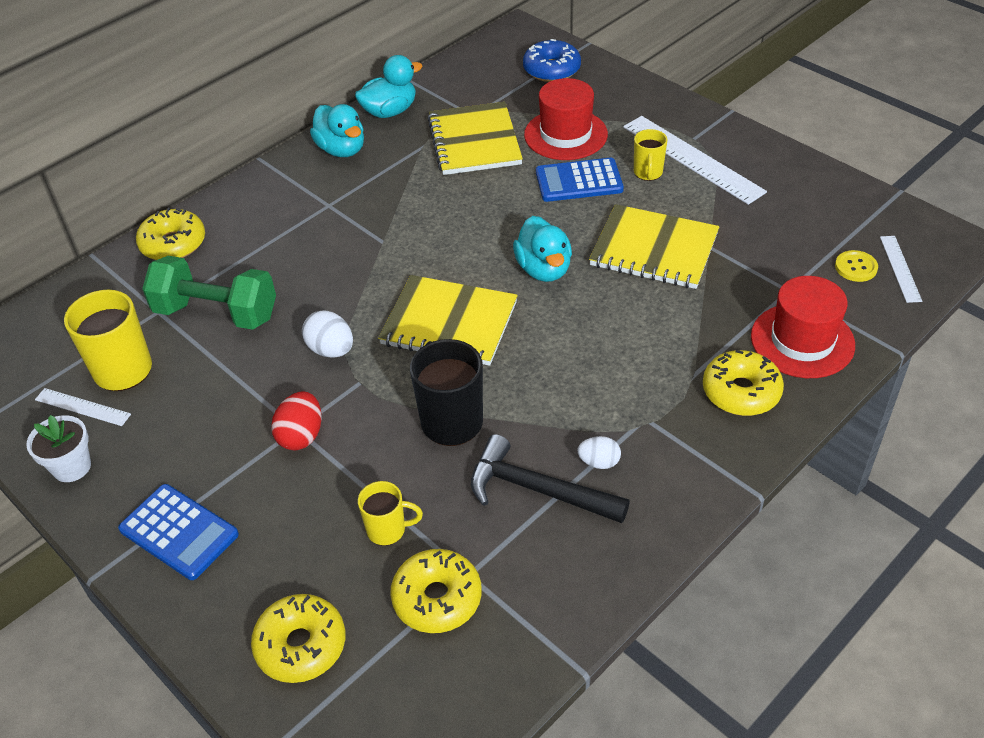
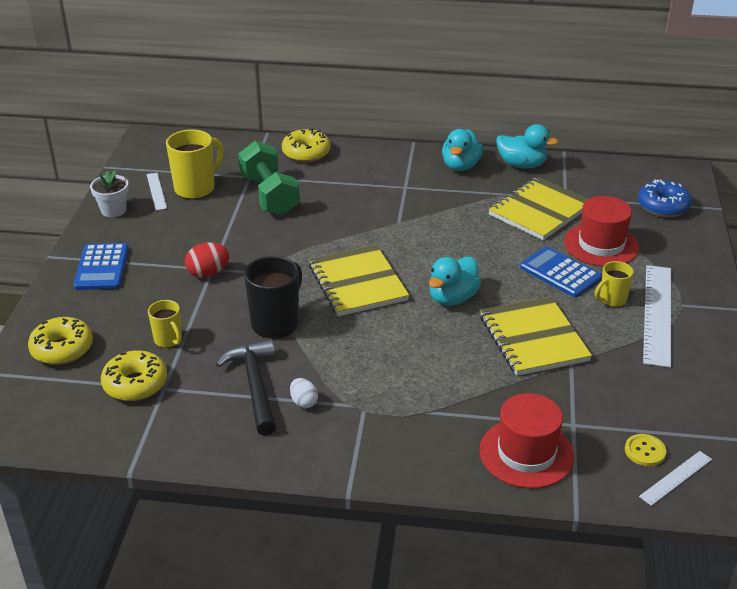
camera: 50 degrees right, 10 degrees down
(331, 350) = (285, 250): white egg -> none
(741, 392) = (438, 442): yellow donut -> none

